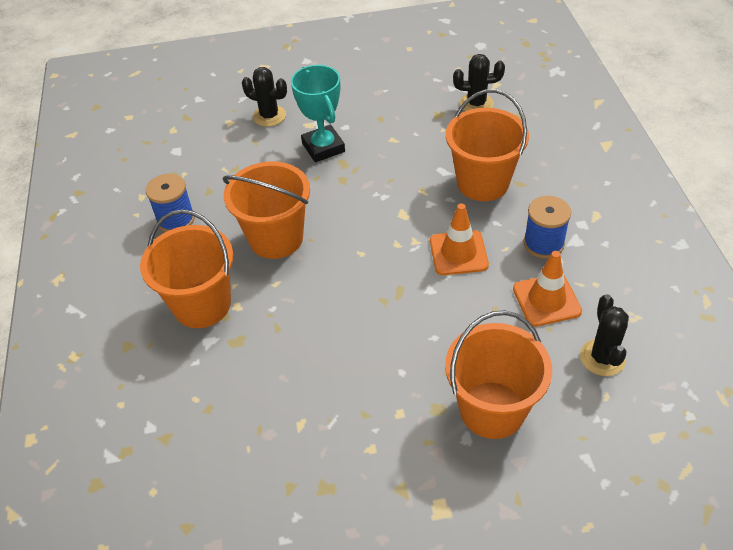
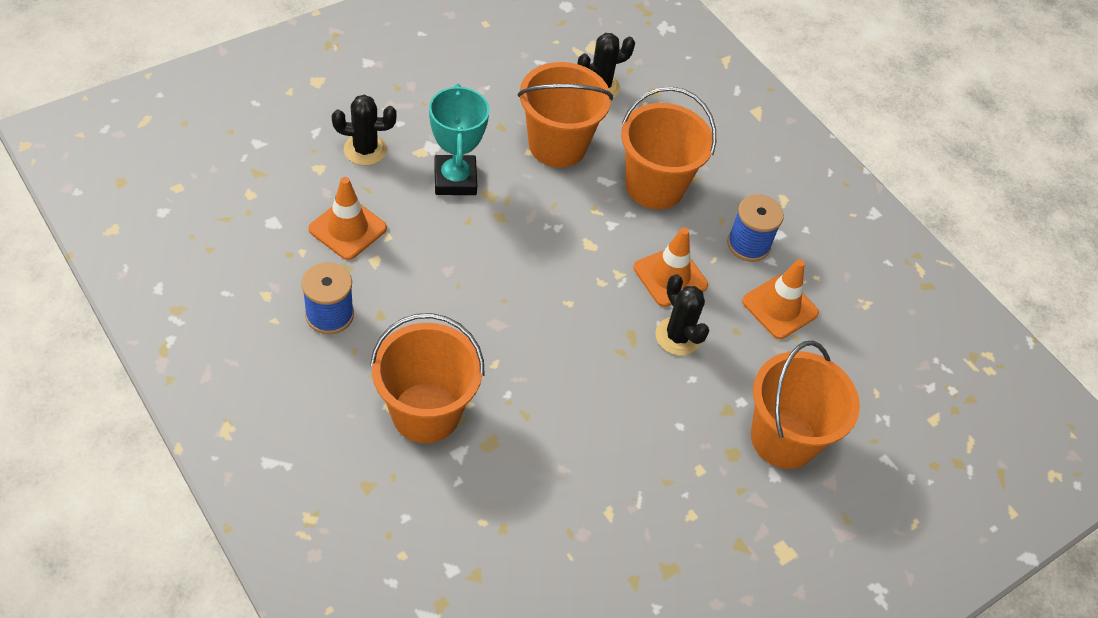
camera: 35 degrees left, 5 degrees up
(224, 165) = (347, 229): none -> orange traffic cone
(276, 238) = (464, 309): orange bucket -> orange bucket (557, 145)
(323, 147) = (455, 179): turquoise trophy -> turquoise trophy turned 45 degrees clockwise
(602, 357) = (856, 354): black cactus -> black cactus (678, 336)

